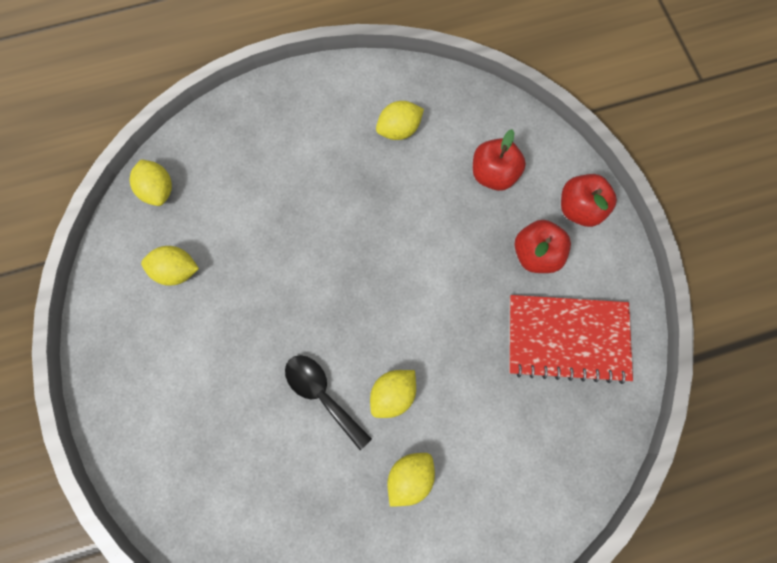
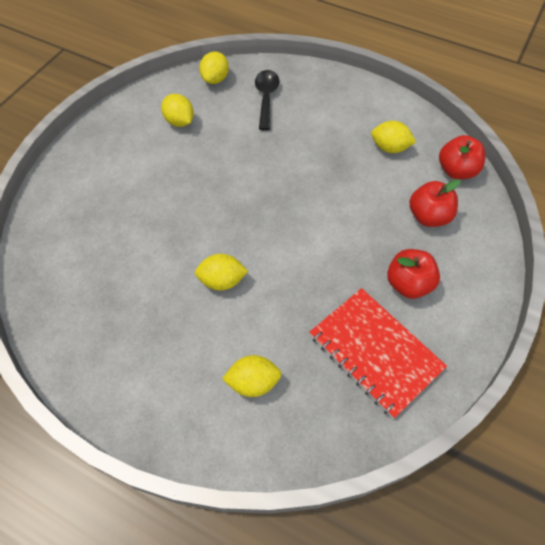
camera: 45 degrees right, 15 degrees down
(322, 395) = (182, 244): black spoon -> black spoon (266, 98)
(410, 477) = (178, 334): yellow lemon -> yellow lemon (253, 382)
(579, 209) = (472, 283): red apple -> red apple (456, 171)

